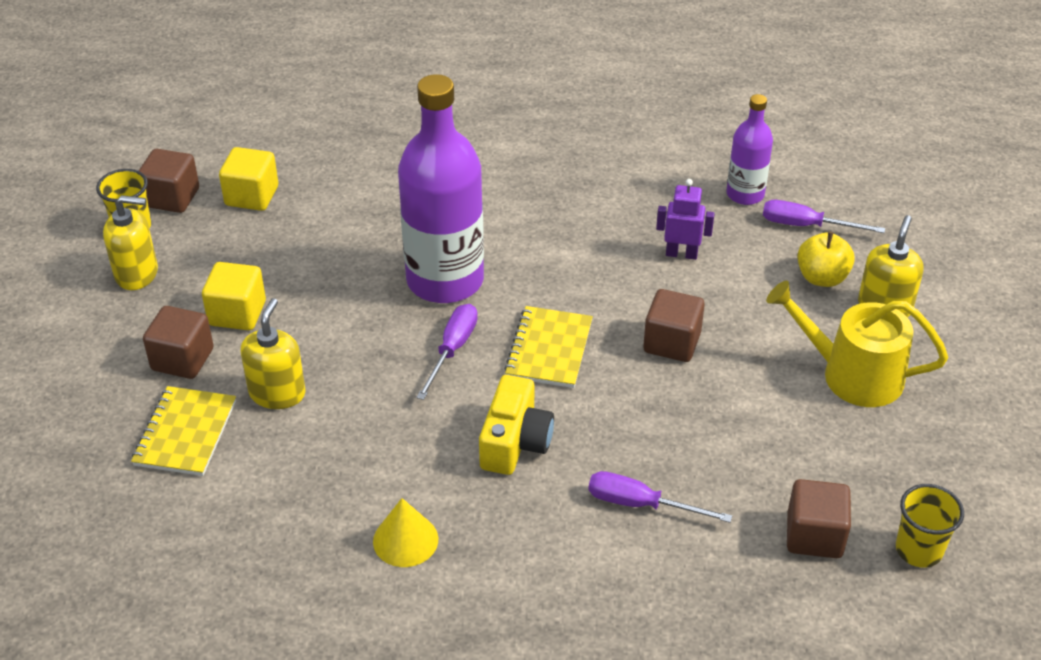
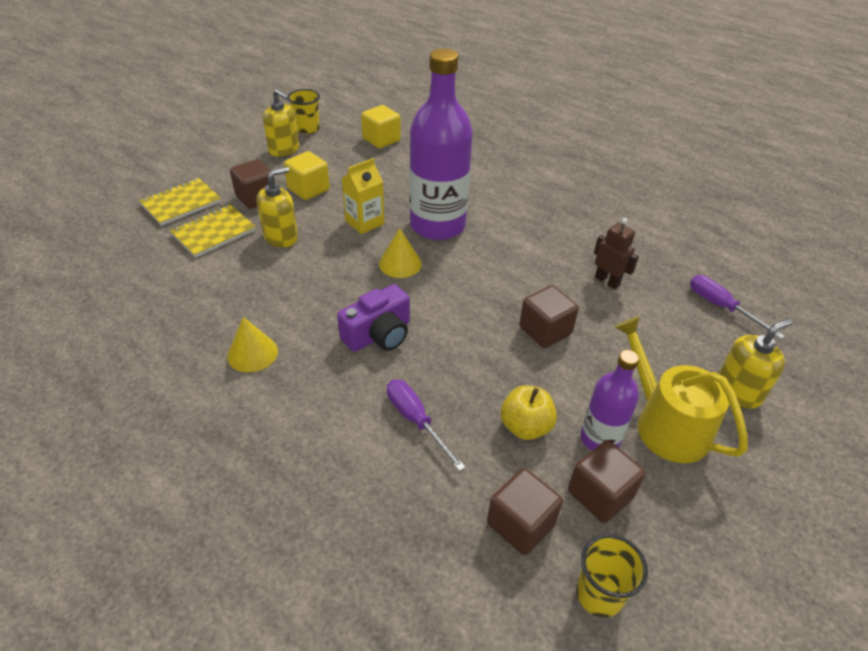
camera: 35 degrees right, 0 degrees up
(172, 198) = (341, 124): brown cube -> brown cube (600, 494)
(357, 321) = (364, 222): none -> yellow carton
(452, 350) = (400, 263): purple screwdriver -> yellow cone
(515, 442) = (379, 334): yellow camera -> purple camera
(549, 349) = (458, 293): yellow notebook -> yellow notebook (181, 203)
(681, 254) = (607, 281): purple robot -> brown robot
(745, 194) = (690, 267): purple bottle -> purple bottle (600, 439)
(822, 277) = (702, 346): yellow apple -> yellow apple (525, 427)

